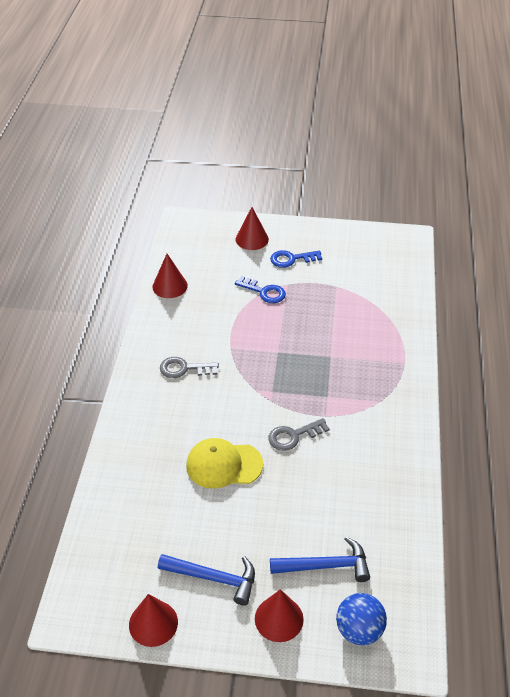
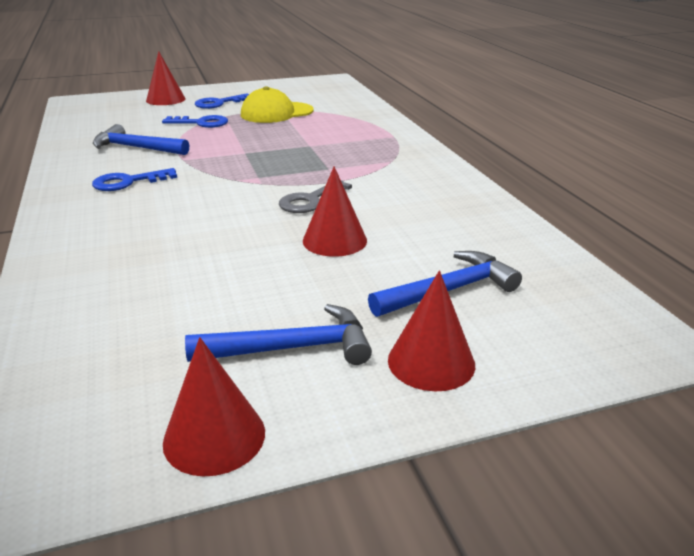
camera: 25 degrees left, 15 degrees down
(170, 286) = (79, 136): red cone -> red cone (334, 240)
(184, 369) = (128, 182): grey key -> blue key
(204, 319) = (136, 148): none -> blue hammer
(224, 465) = (232, 240): yellow cap -> yellow cap (276, 113)
(359, 630) = (557, 338): blue ball -> none

